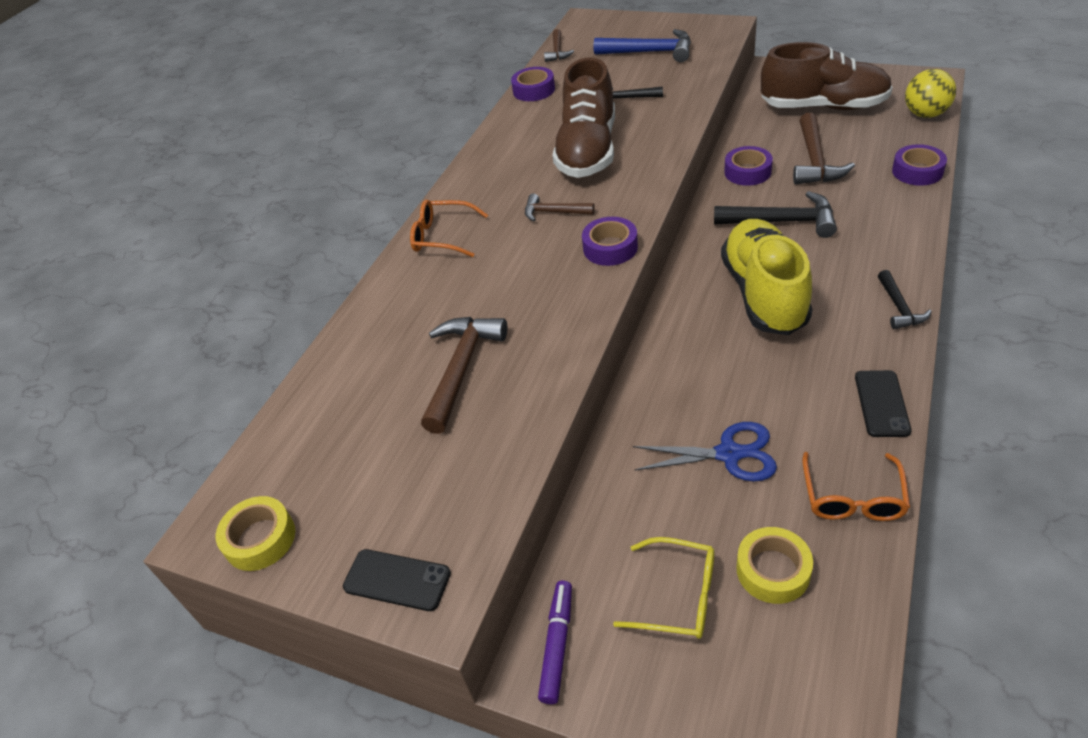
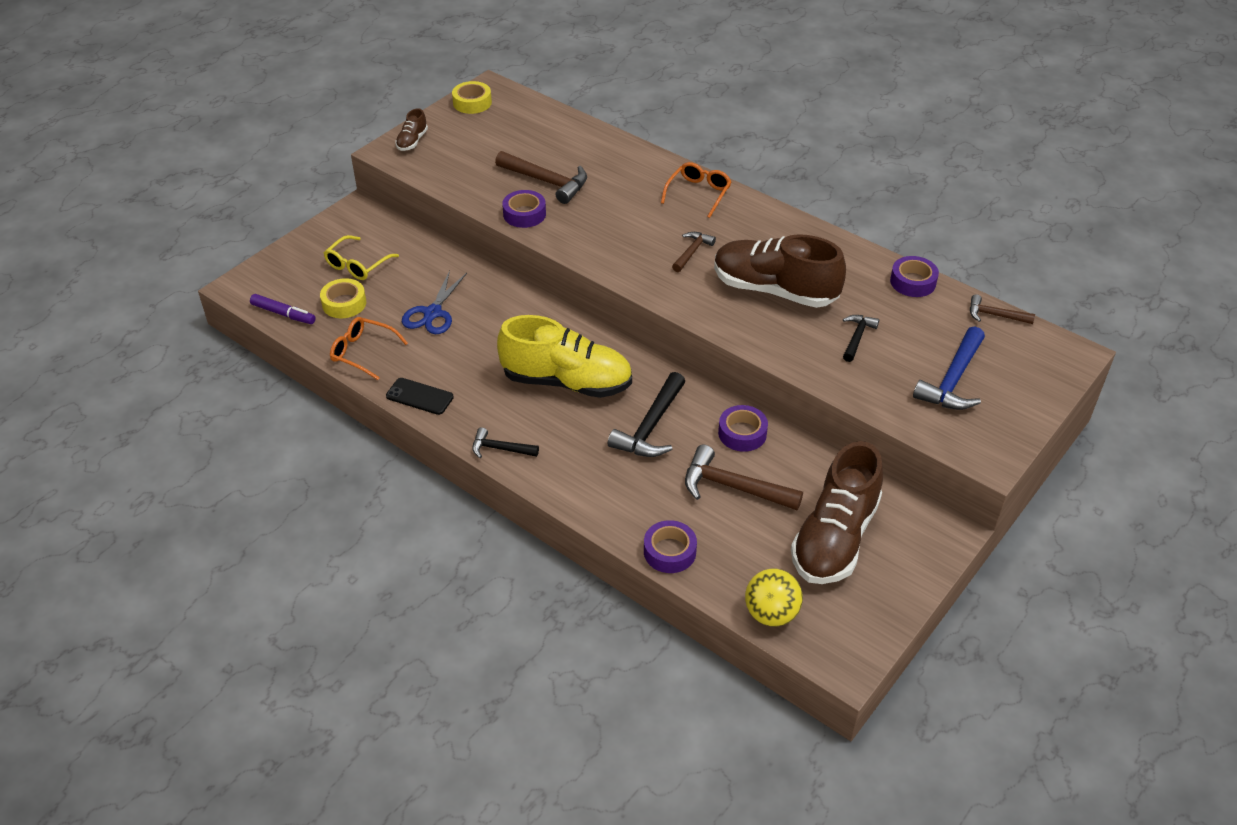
camera: 100 degrees right, 0 degrees up
(397, 580) = (412, 141): black phone -> brown shoe
(557, 644) = (364, 218): purple marker -> purple marker (283, 314)
(610, 248) = (625, 269): purple tape -> purple tape (524, 214)

